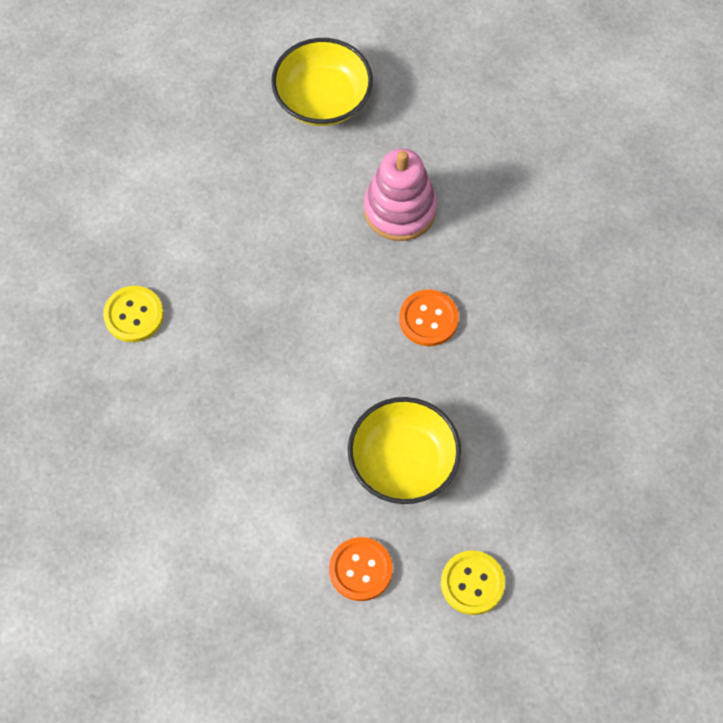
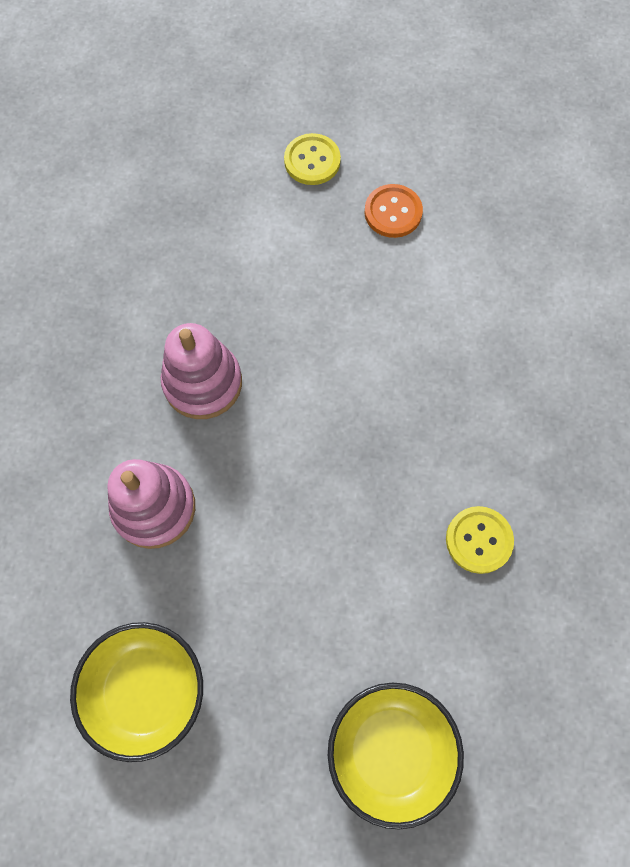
camera: 150 degrees left, 5 degrees up
(403, 462) = (307, 273): yellow bowl -> yellow bowl (391, 750)
(428, 319) = (203, 383): orange button -> pink stacking toy

